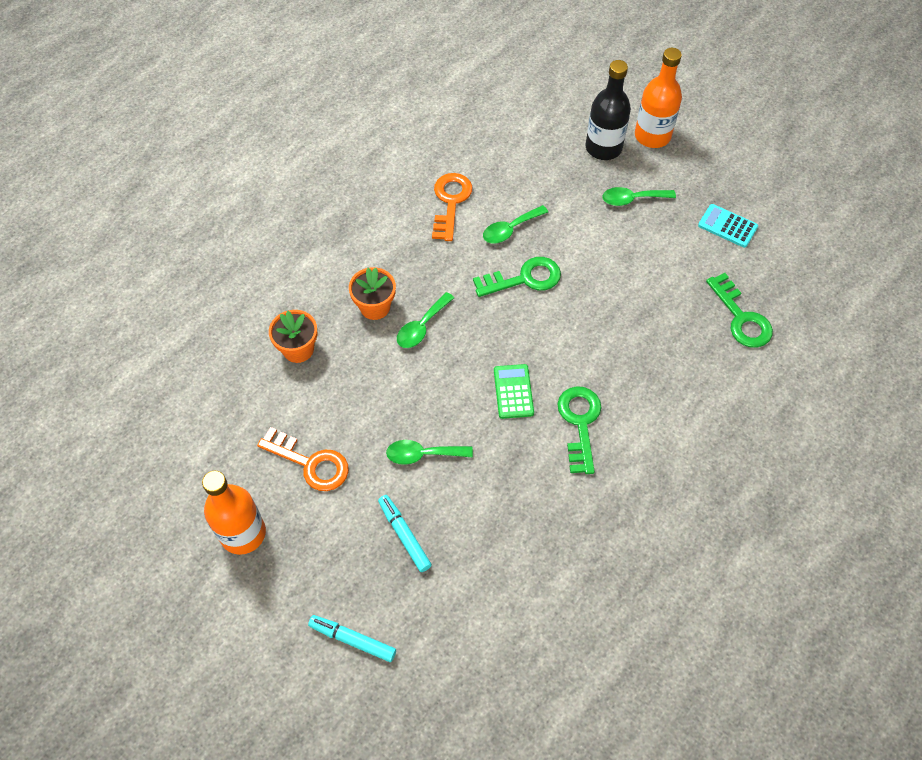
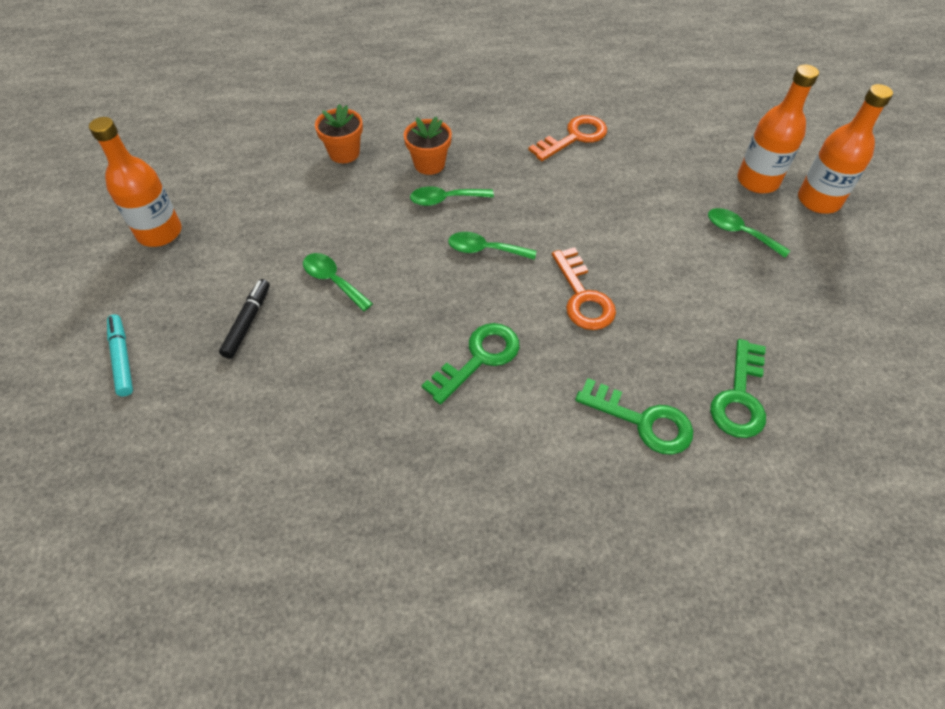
camera: 45 degrees right, 5 degrees down
(310, 463) = (256, 225): orange key -> orange key (583, 296)
(404, 535) = (247, 322): turquoise marker -> black marker
(510, 229) = (599, 184): green spoon -> green spoon (485, 250)
(513, 391) = (455, 293): green calculator -> none
(524, 278) = (567, 224): green key -> green key (642, 421)
(603, 148) = (757, 181): black bottle -> orange bottle
(727, 226) = (816, 315): turquoise calculator -> none

